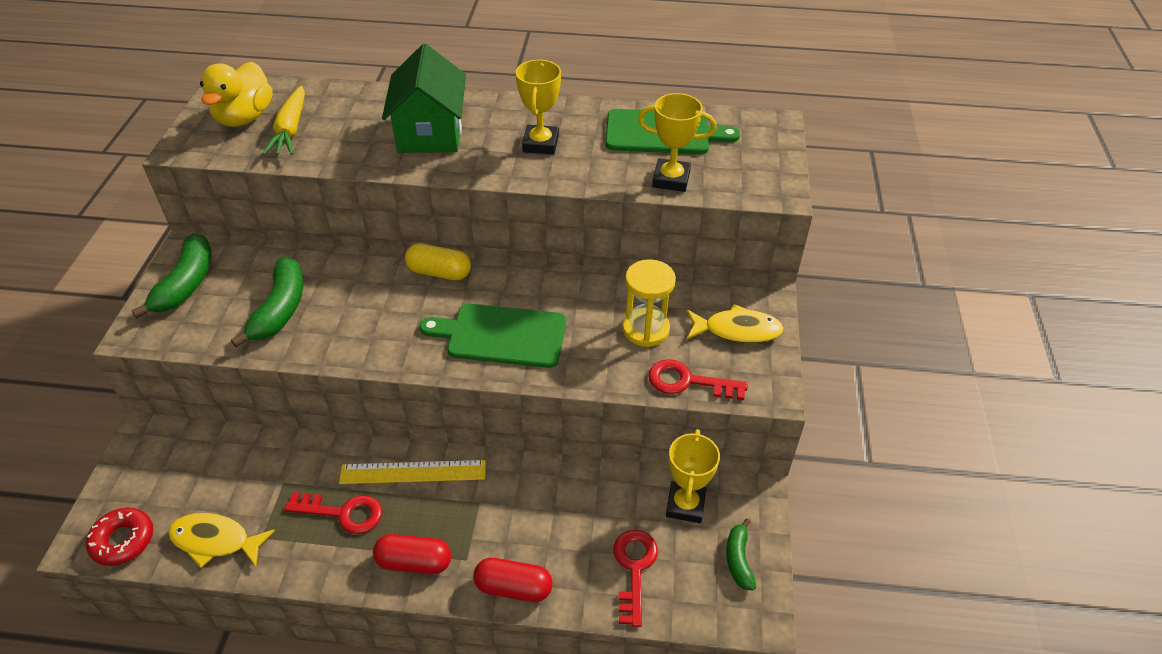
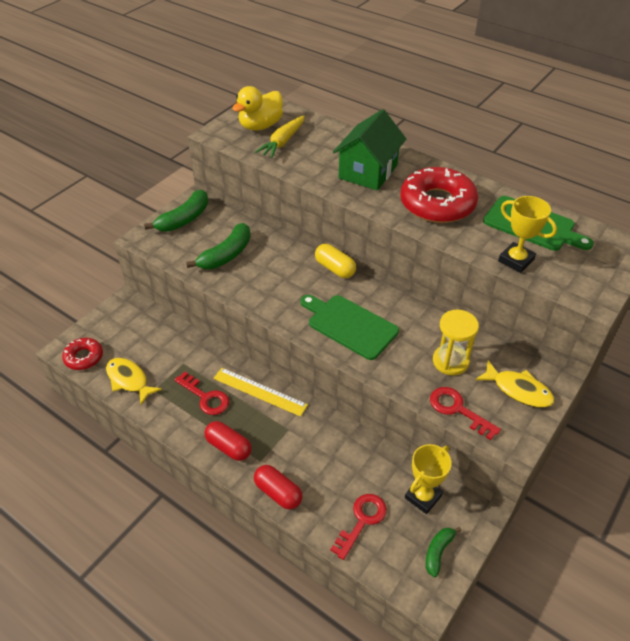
camera: 30 degrees right, 0 degrees up
(540, 144) = (437, 203): yellow trophy -> red donut

